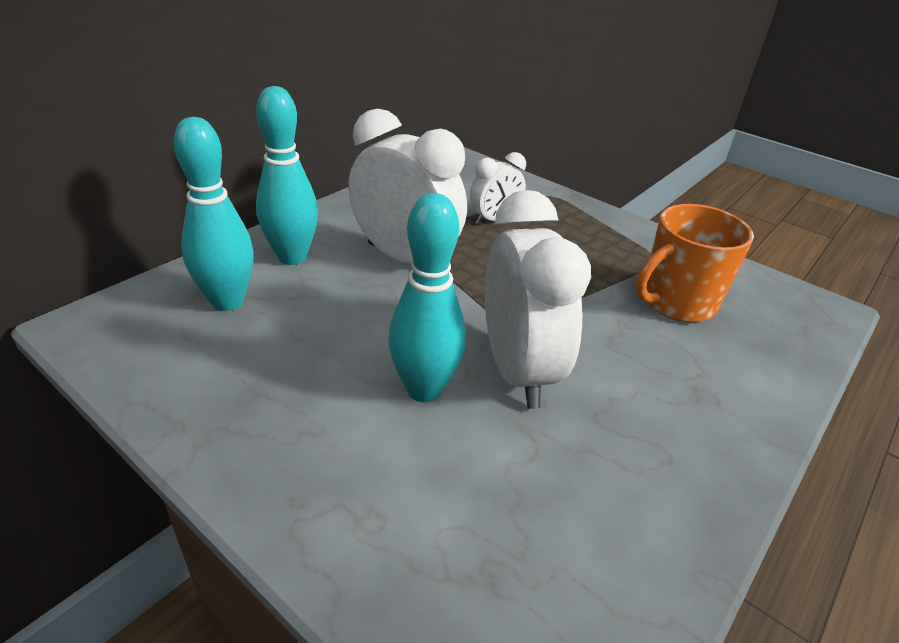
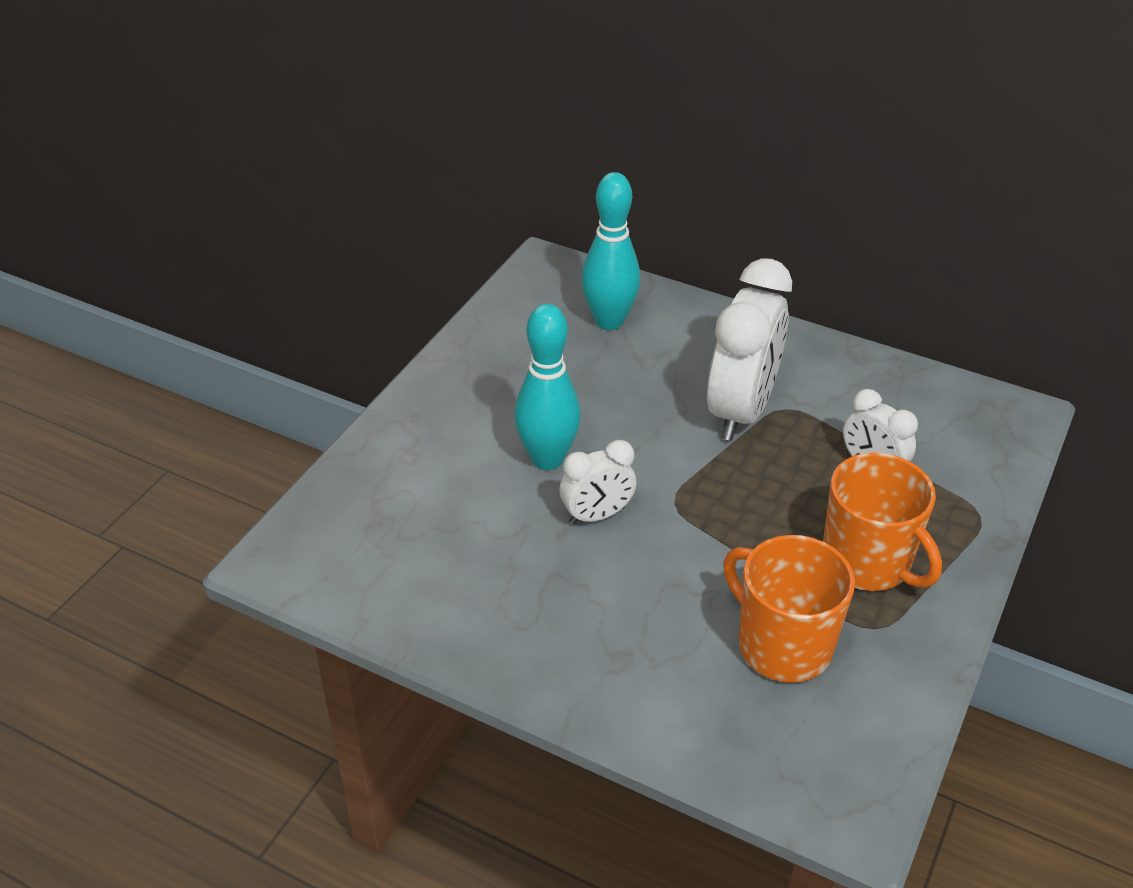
camera: 80 degrees right, 5 degrees up
(292, 257) = (696, 337): turquoise bowling pin -> none
(517, 370) = (597, 515): white clock -> white clock, size x0.54
(591, 246) = (867, 562): none -> orange mug

